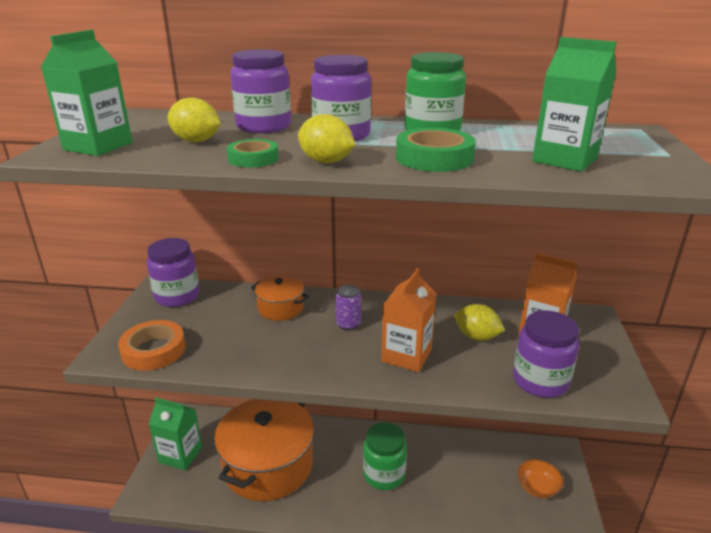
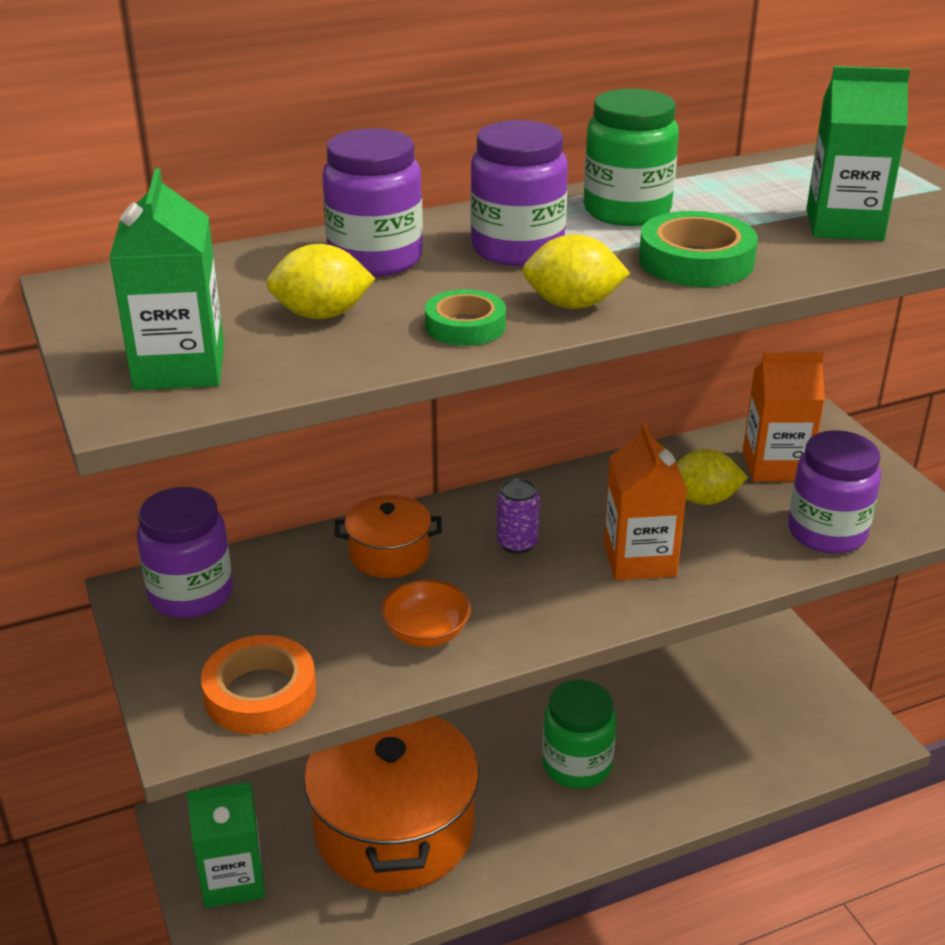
camera: 30 degrees left, 5 degrees up
(537, 488) = (784, 694): orange bowl -> orange bowl (426, 633)

